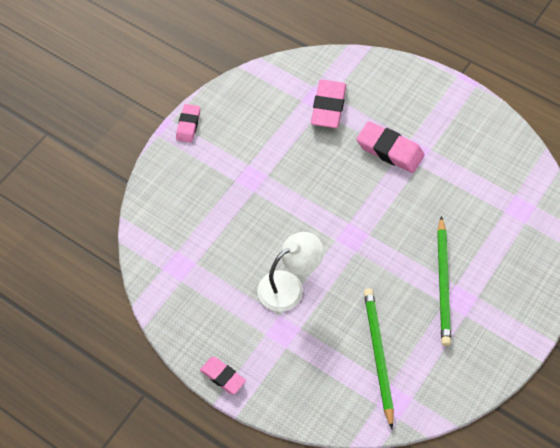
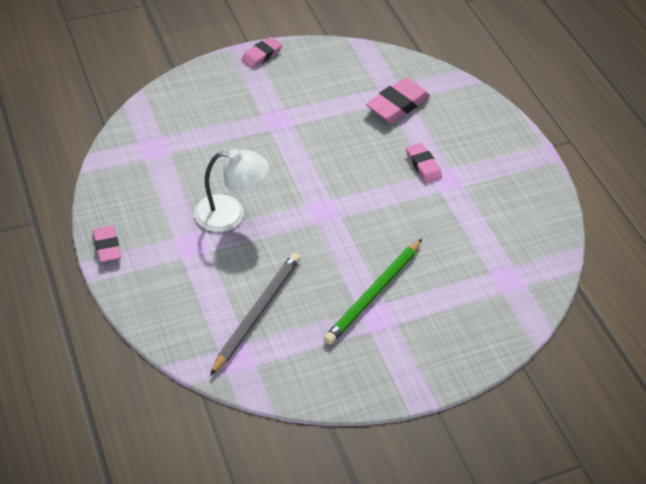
camera: 30 degrees right, 10 degrees down
(378, 355) = (257, 313): green pencil -> grey pencil
(389, 150) = (423, 165): pink eraser -> pink eraser, size x0.62

